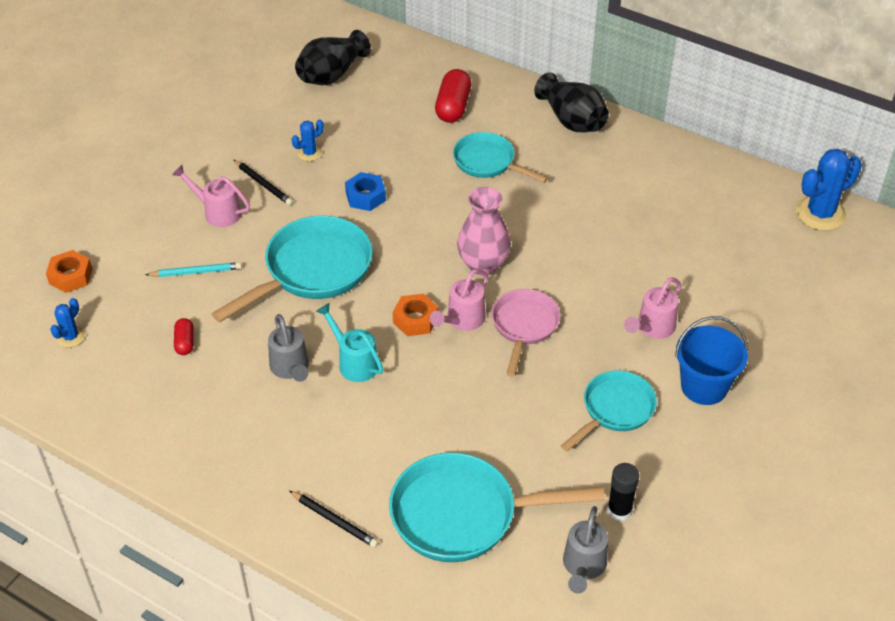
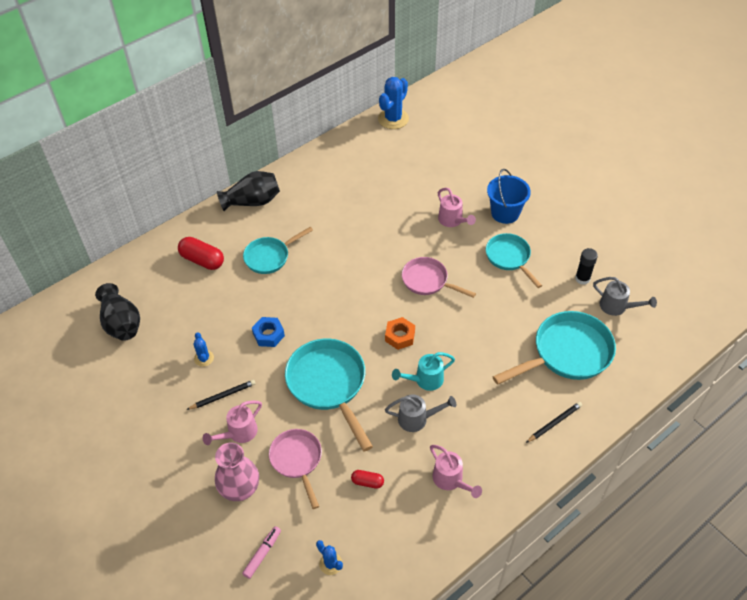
camera: 70 degrees left, 5 degrees up
(70, 276) = (262, 554): orange nut -> pink marker
(196, 272) = (297, 460): turquoise pencil -> pink pan
(462, 320) = (410, 311): pink watering can -> pink watering can (450, 480)
(463, 515) = (567, 353): turquoise pan -> turquoise pan turned 135 degrees counterclockwise
(483, 264) = (365, 286): pink vase -> pink vase (240, 489)
(820, 214) = (393, 119): blue cactus -> blue cactus turned 45 degrees clockwise

